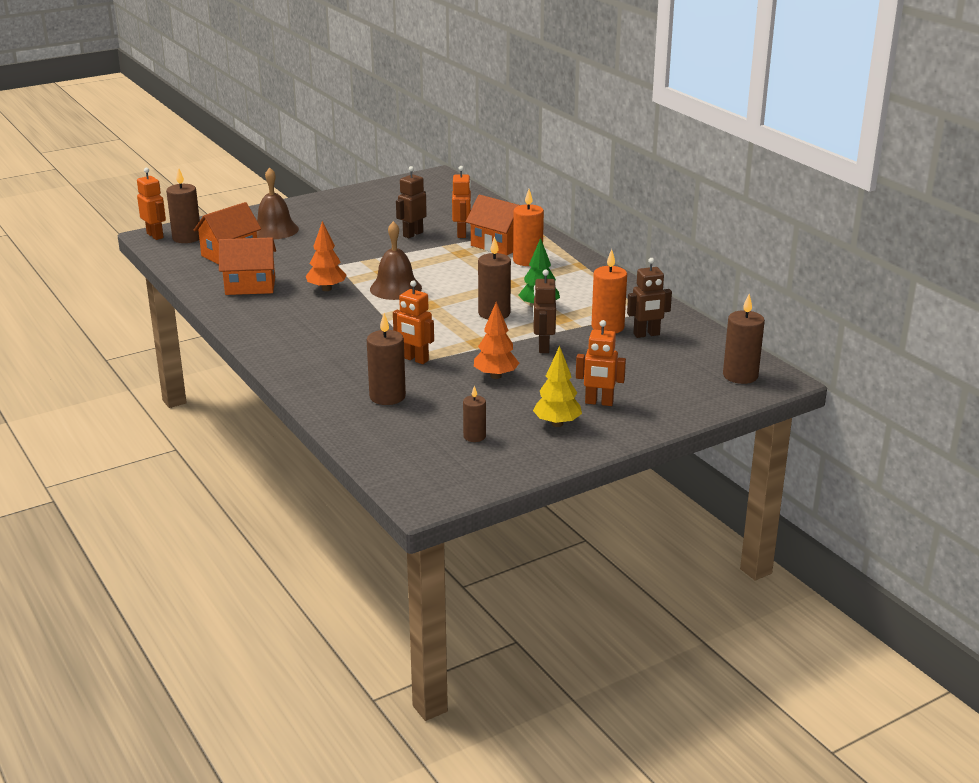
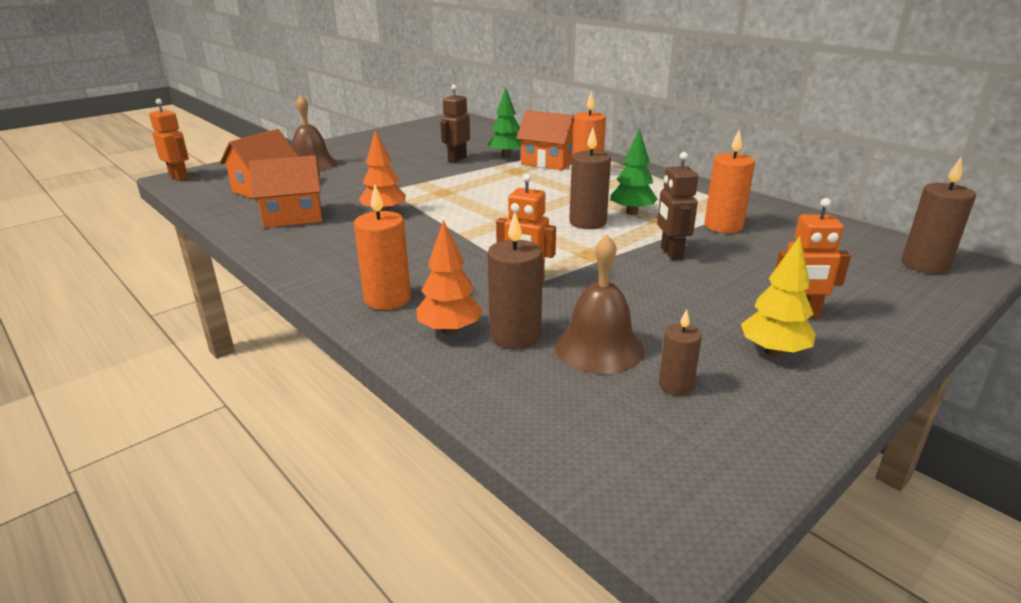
camera: 10 degrees left, 0 degrees up
(187, 238) = (215, 177): brown candle -> none
(308, 363) = (387, 299): none -> orange candle
(395, 288) = (463, 206): brown bell -> brown bell (599, 348)
(462, 234) = (506, 156): orange robot -> green tree
(495, 376) = (641, 293): orange tree -> orange tree (450, 330)
(646, 334) = (772, 230): brown robot -> none

